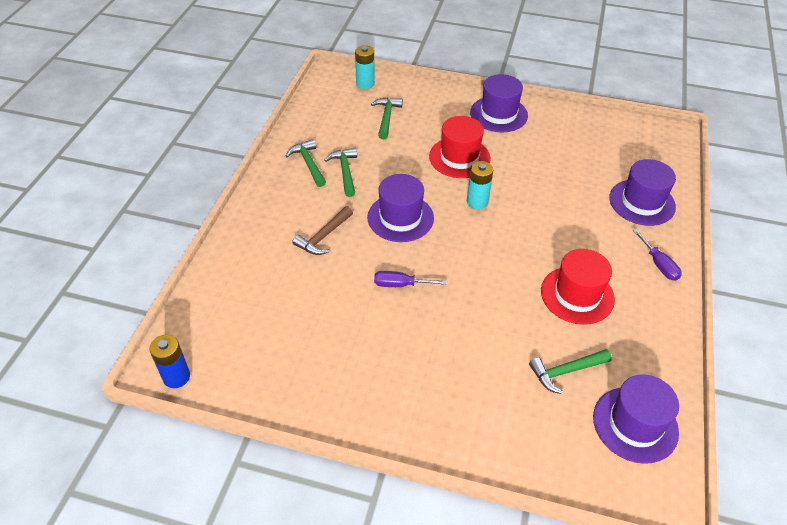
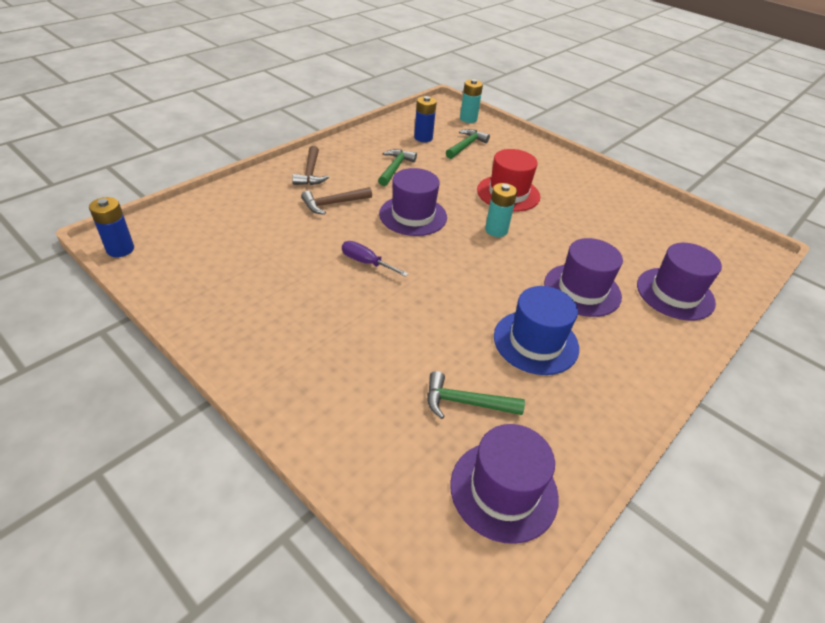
camera: 25 degrees right, 5 degrees down
(274, 211) = (310, 173): none -> brown hammer
(309, 164) = (369, 153): green hammer -> none
(342, 124) = (423, 138): none -> blue battery
(498, 114) = (574, 176): purple hat -> purple hat (582, 290)
(577, 295) = (536, 342): red hat -> blue hat
(658, 264) = (653, 353): purple screwdriver -> none

